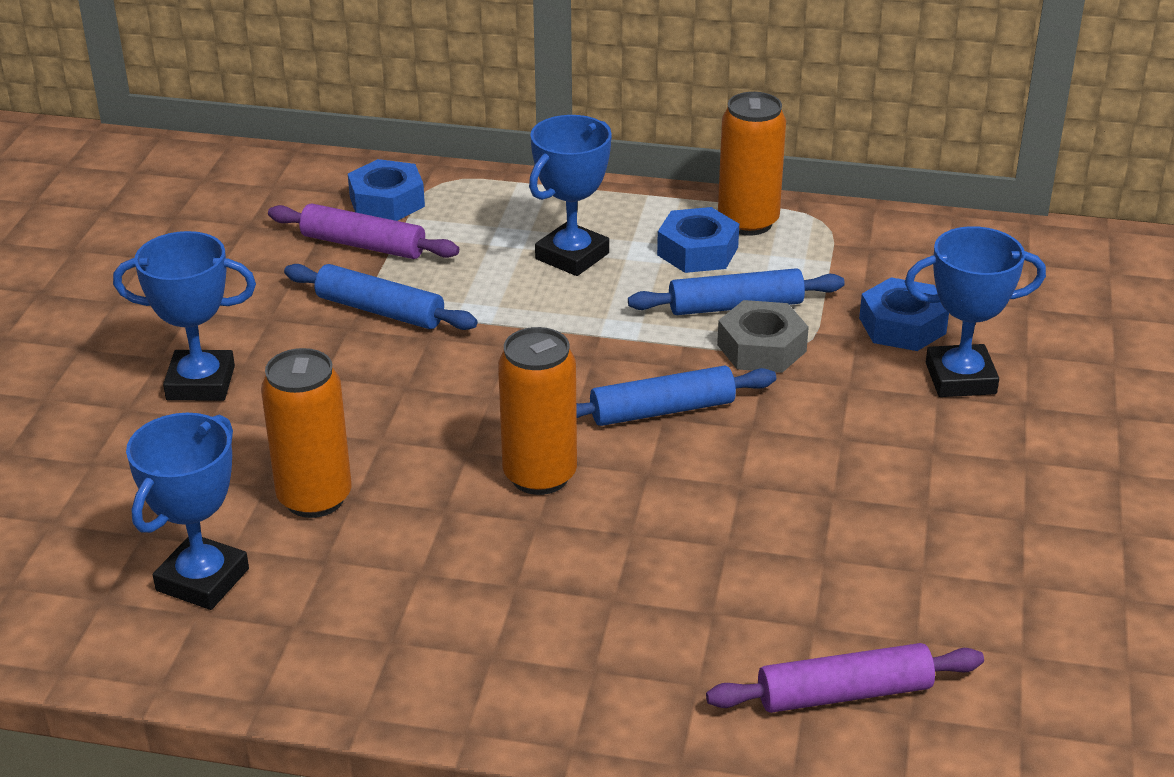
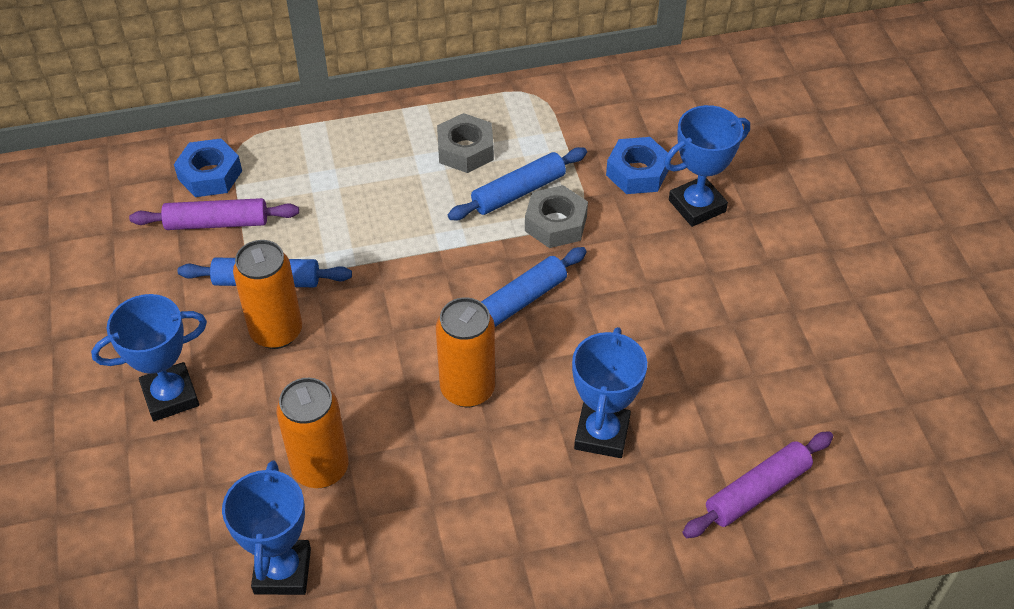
camera: 25 degrees left, 15 degrees up
(572, 256) = (379, 183): blue trophy -> blue trophy (602, 434)
(697, 251) = (465, 150): blue nut -> grey nut
(748, 222) = (486, 112): orange can -> orange can (276, 332)

